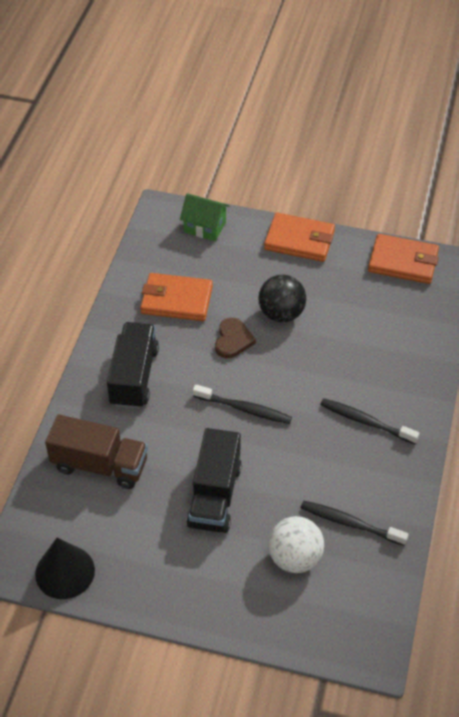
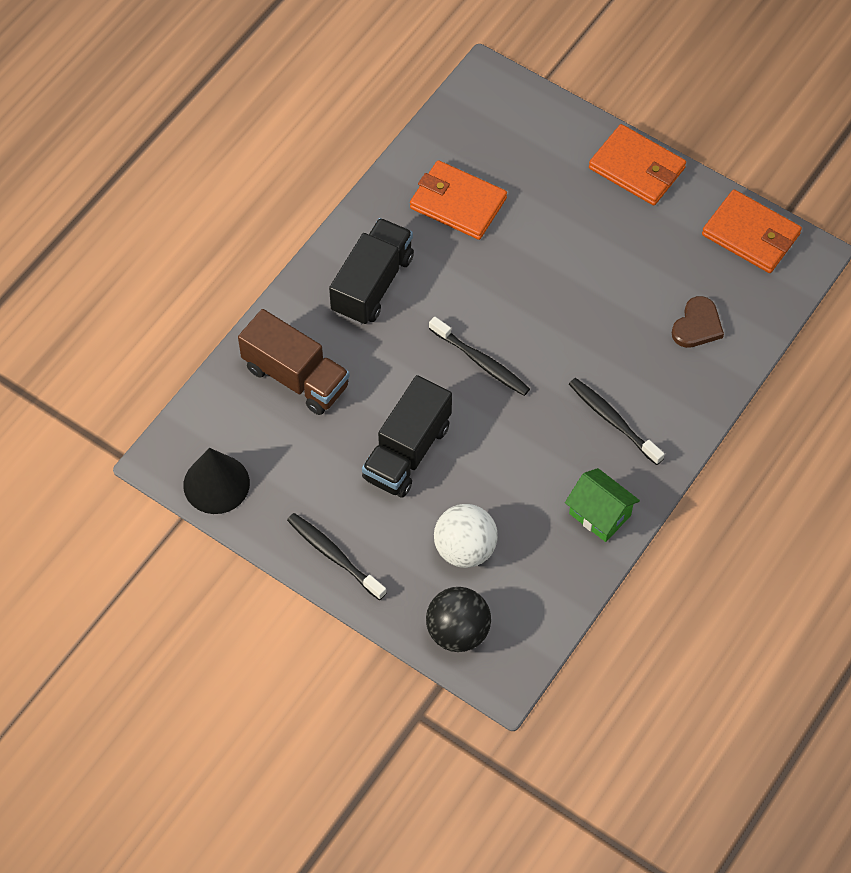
camera: 20 degrees right, 10 degrees up
(205, 227) = (529, 117): green house -> green house (600, 514)
(233, 340) = (503, 274): brown heart -> brown heart (697, 325)
(281, 314) = (573, 258): black ball -> black ball (458, 632)
(350, 523) = (542, 531): black toothbrush -> black toothbrush (334, 555)

